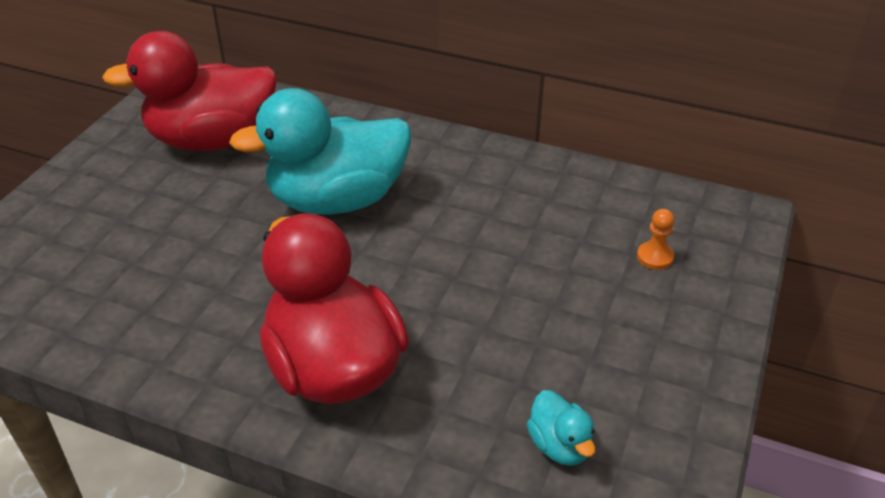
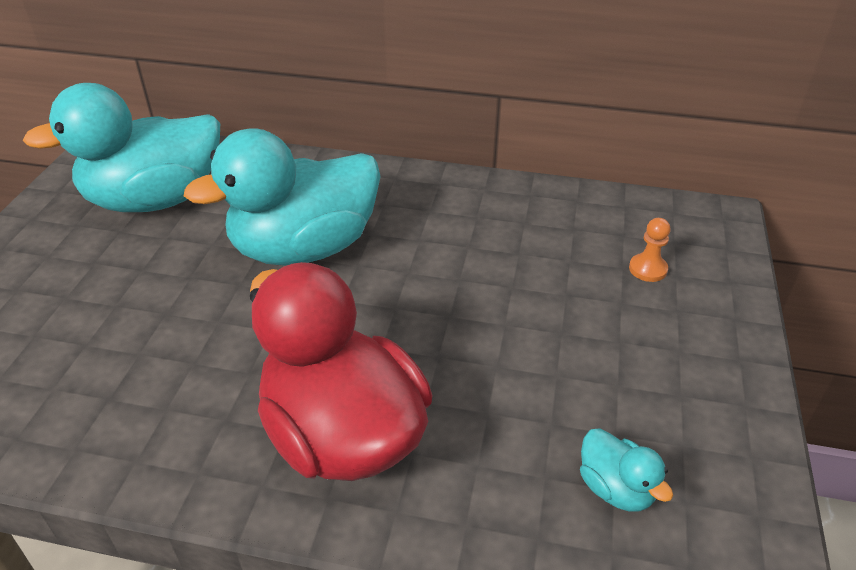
camera: 10 degrees left, 0 degrees up
(212, 140) = (155, 200): red duck -> turquoise duck

